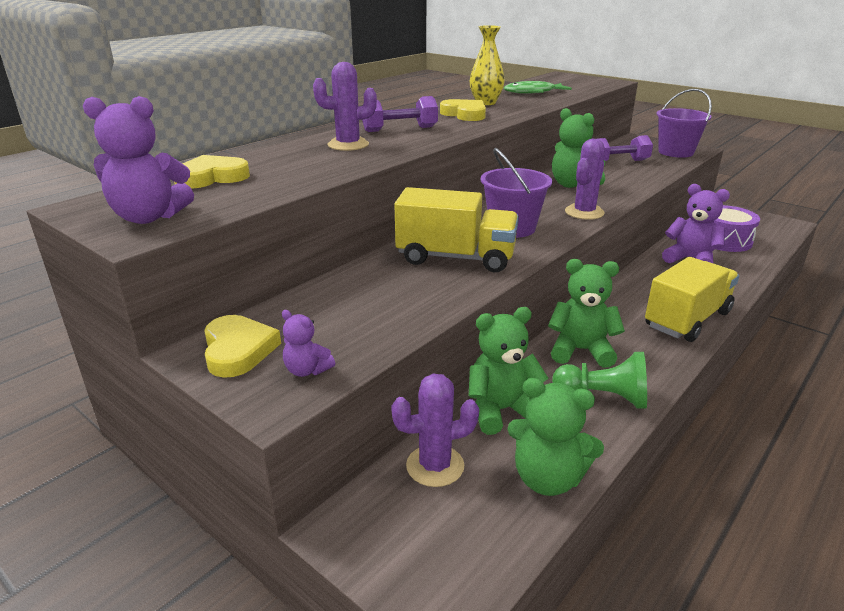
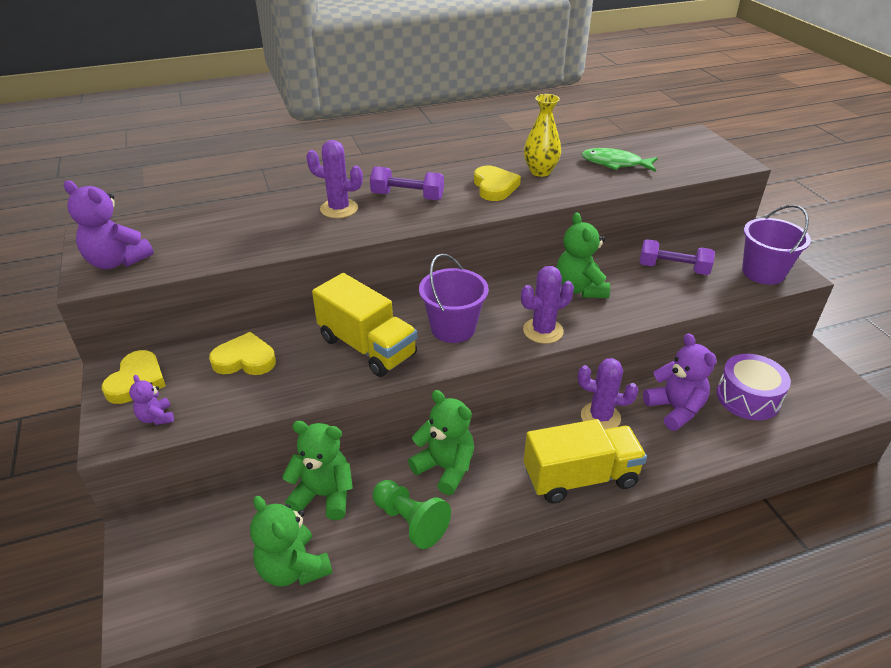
camera: 30 degrees right, 10 degrees up
(211, 177) = (199, 225): yellow heart -> yellow heart (245, 360)
(435, 466) = (234, 519): purple cactus -> purple cactus (600, 417)

